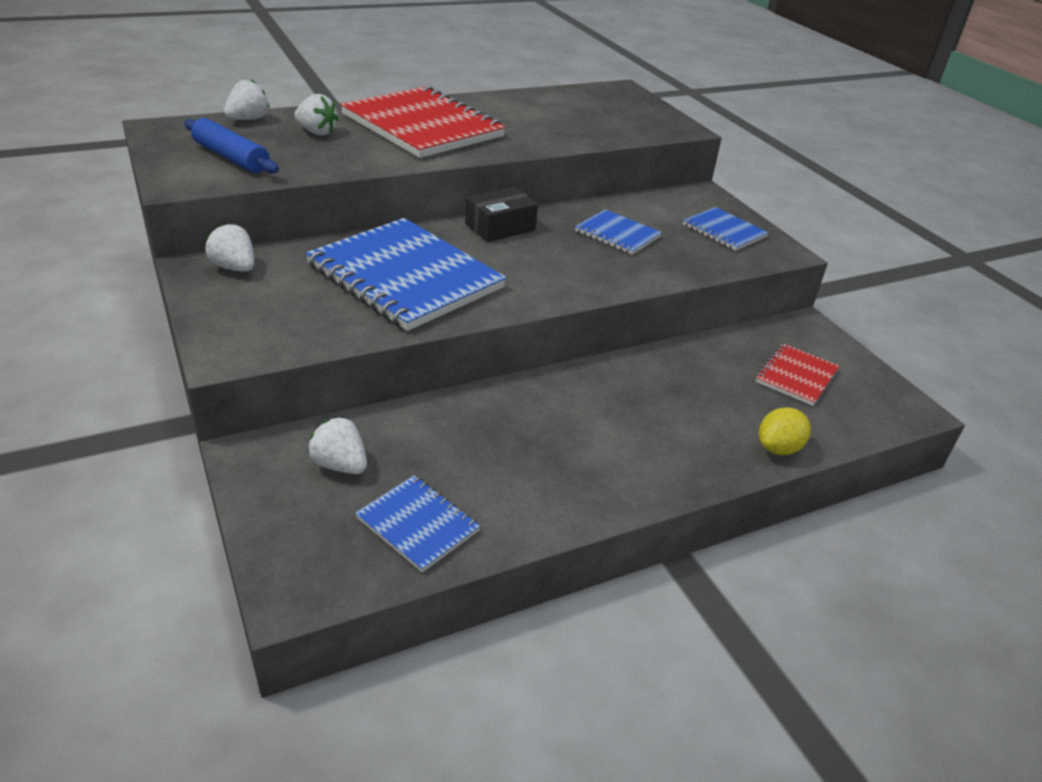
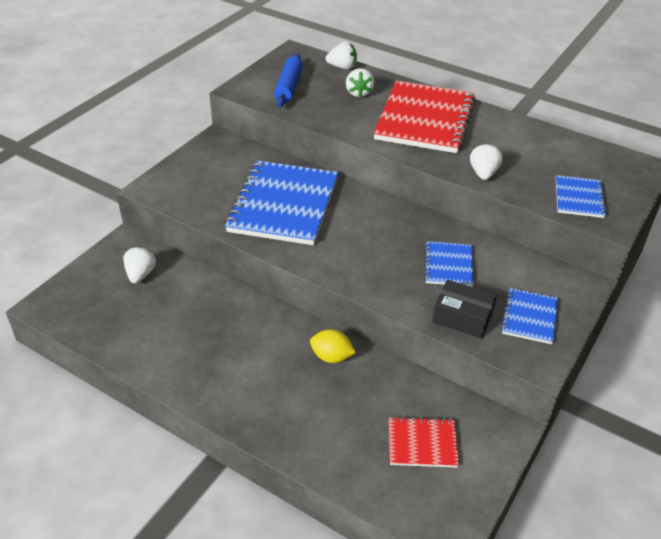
camera: 60 degrees right, 5 degrees up
(234, 268) = (228, 149): white strawberry -> white strawberry (483, 173)
(418, 524) = (117, 323): blue notebook -> blue notebook (579, 198)
(500, 227) = (389, 212): black box -> black box (462, 318)
(778, 448) = (318, 459): yellow lemon -> yellow lemon (331, 357)

